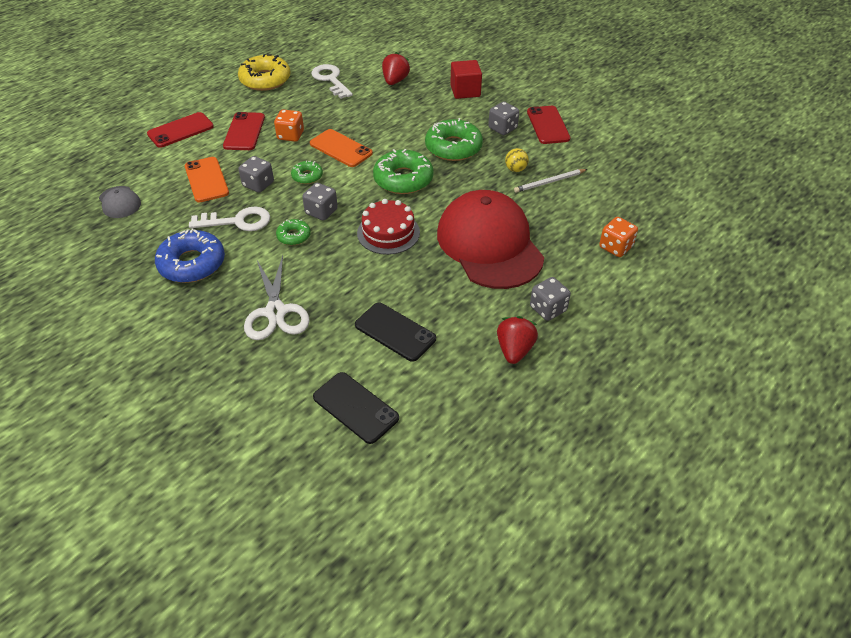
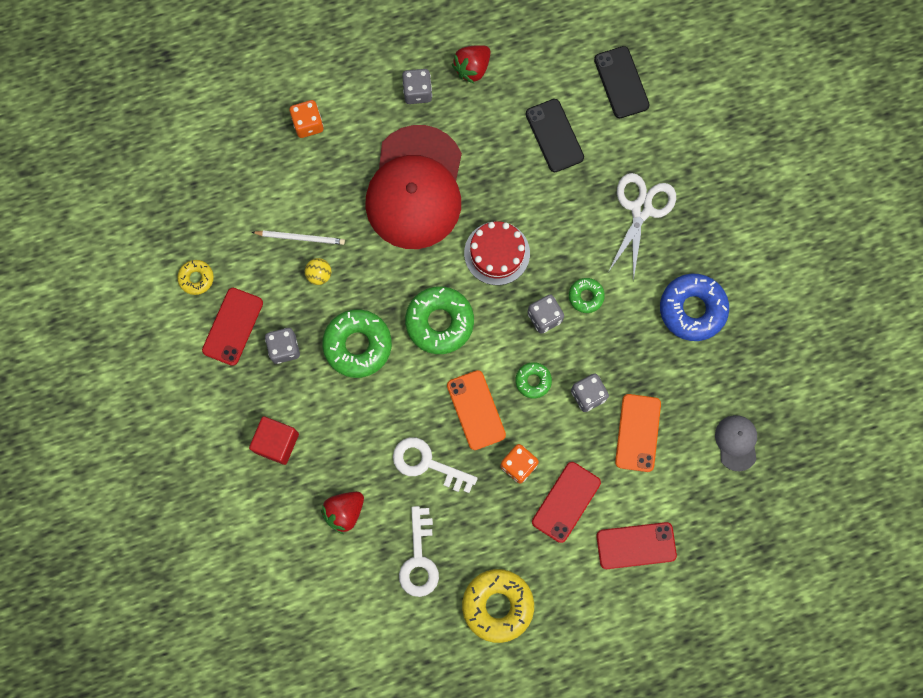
camera: 150 degrees left, 30 degrees up
(238, 221) = (630, 347): white key -> white key (427, 464)
(598, 136) = (196, 278): none -> yellow donut

